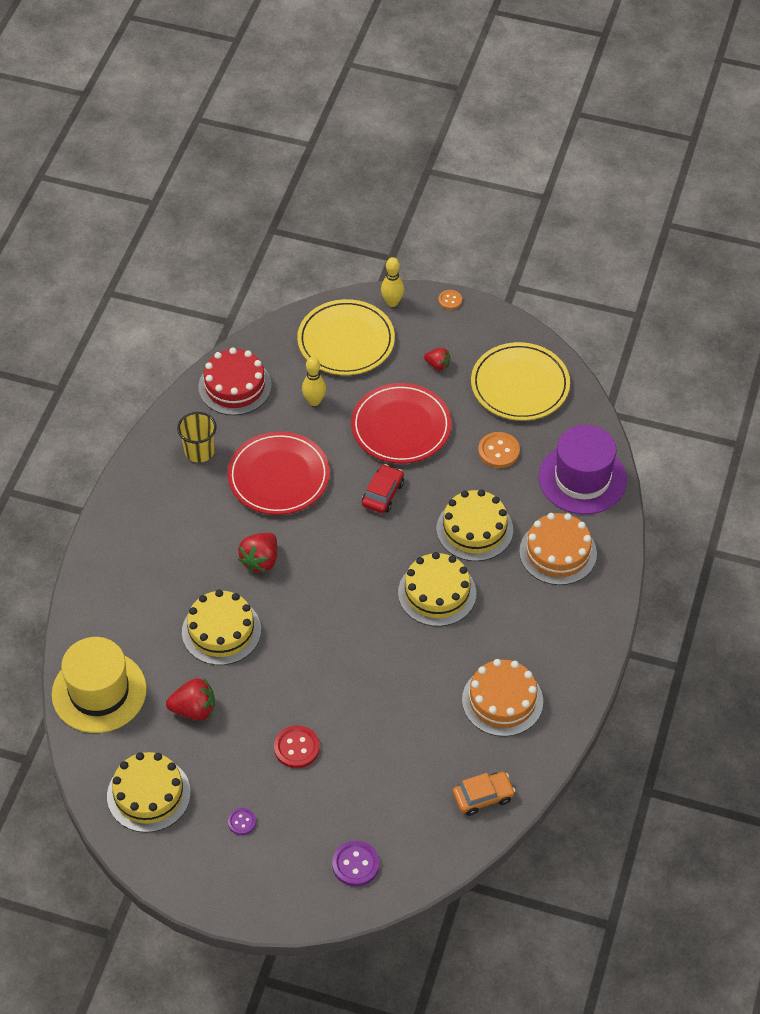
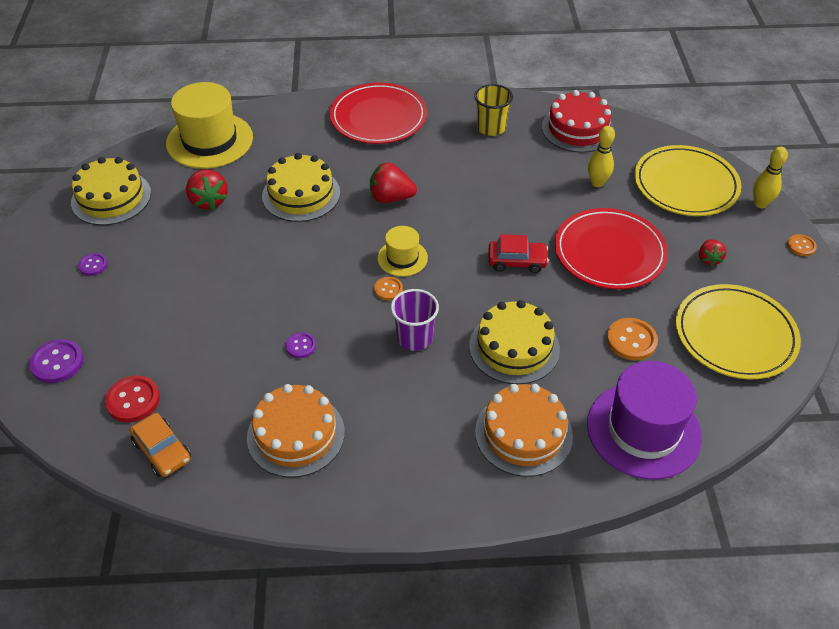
camera: 70 degrees right, 5 degrees down
(278, 476) = (493, 183): red plate -> red plate (378, 117)
(296, 748) = (186, 280): red button -> red button (133, 400)
(342, 574) = (402, 258): none -> yellow hat
(375, 596) = (388, 289): none -> orange button
(412, 676) = (301, 346): none -> purple button
(437, 593) = (414, 338): yellow cake -> purple cup

